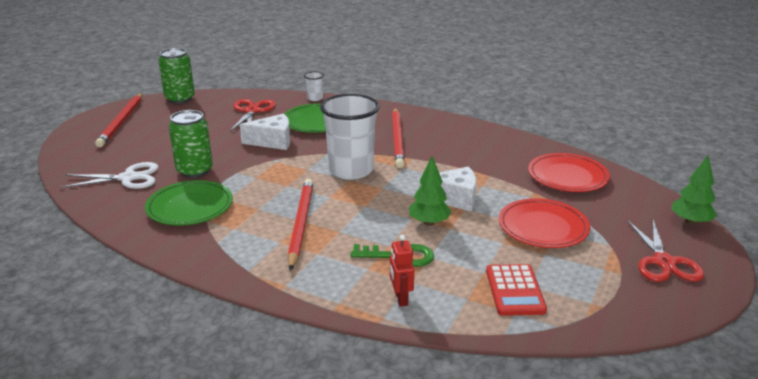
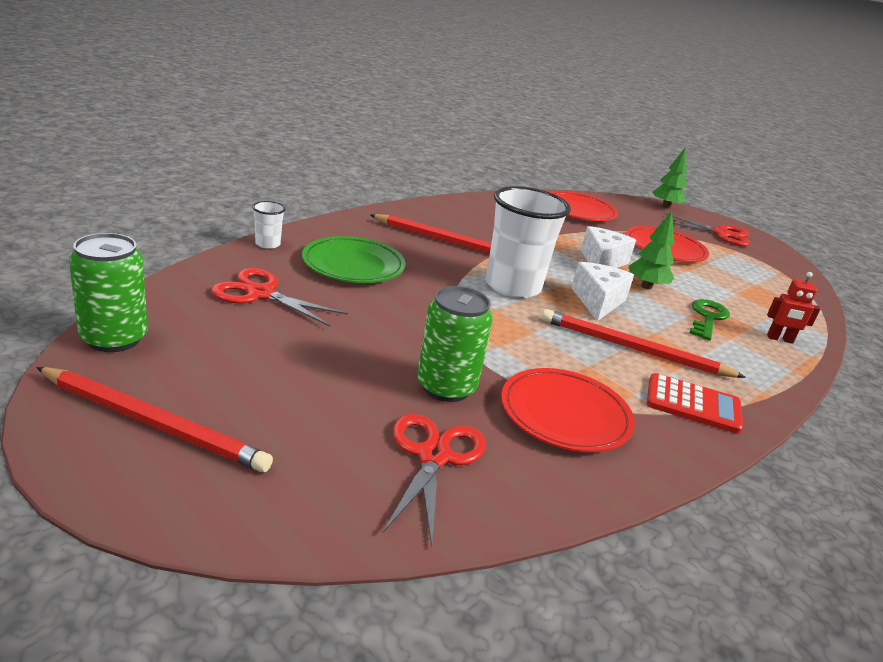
camera: 75 degrees left, 0 degrees up
(128, 178) = (434, 456): white scissors -> red scissors
(190, 207) = (565, 415): green plate -> red plate
(273, 141) = (391, 307): white cheese -> white cheese (598, 301)
(515, 290) = (762, 291): red calculator -> red calculator (693, 404)

